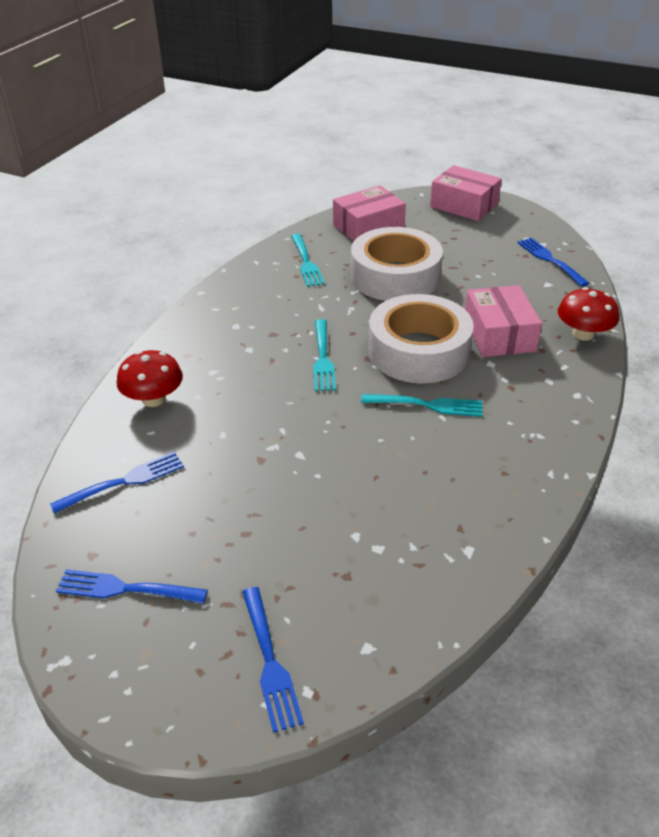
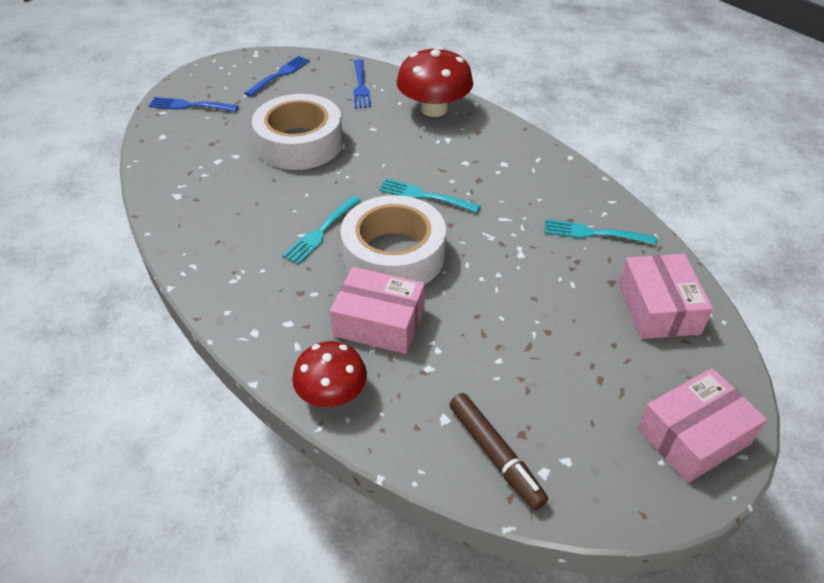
camera: 115 degrees right, 5 degrees up
(153, 399) = (434, 109): red mushroom -> red mushroom, size x1.54
(395, 276) = (532, 288): white tape -> white tape (299, 143)
(550, 260) = (495, 455): blue fork -> brown marker

